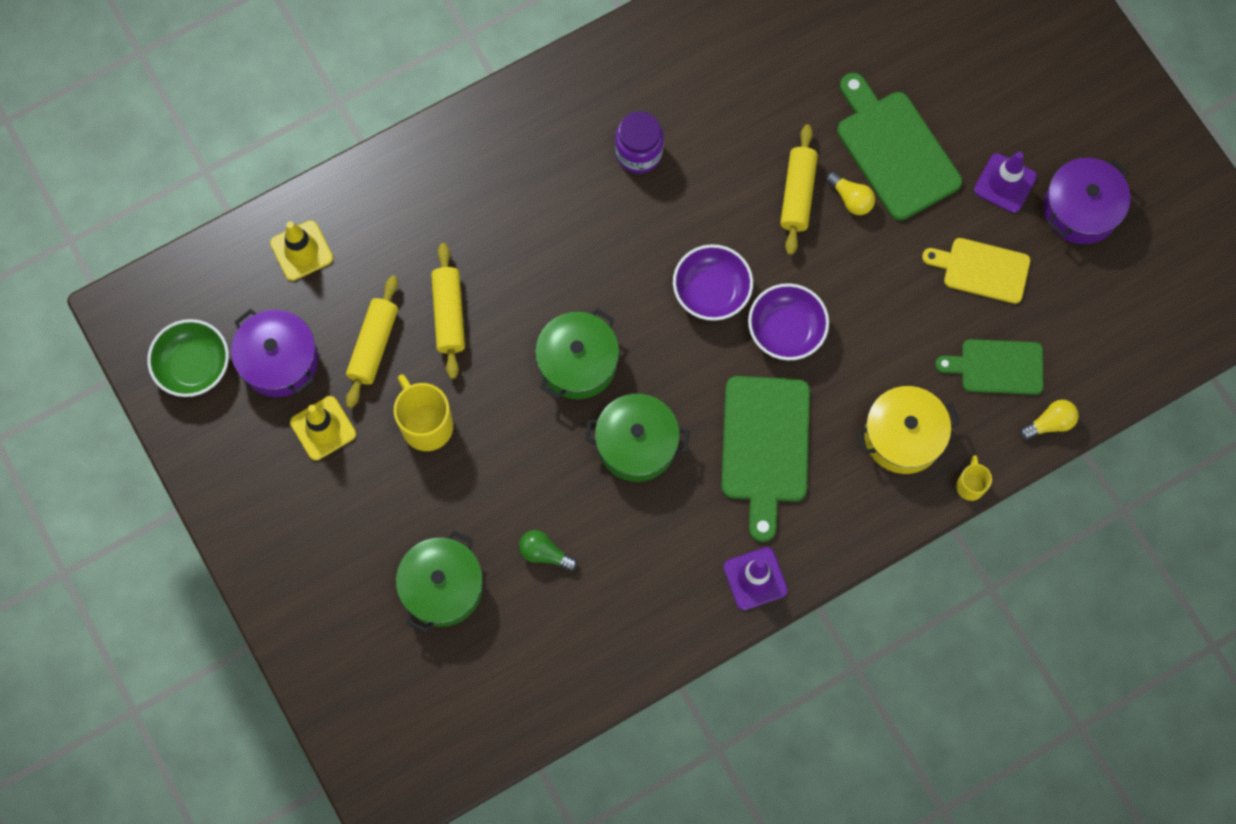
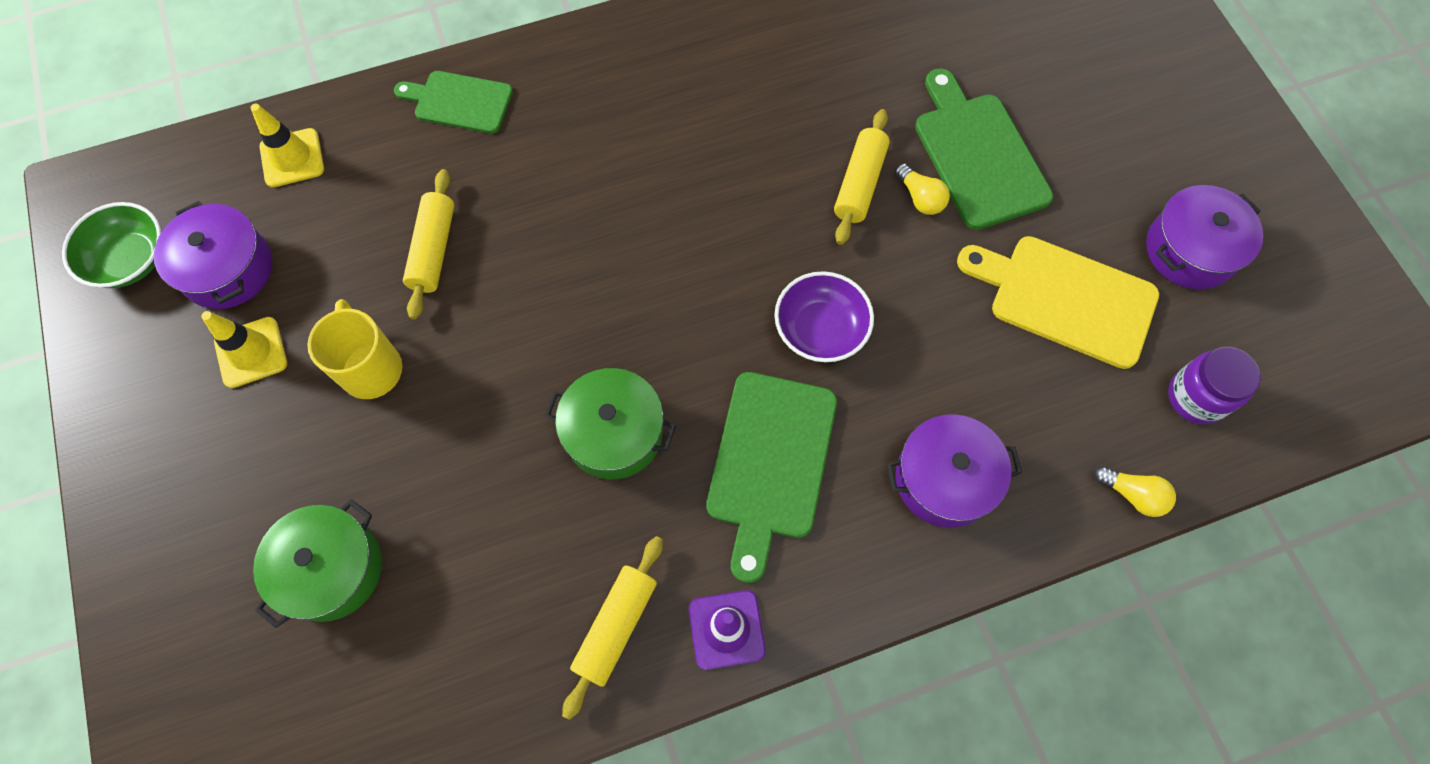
camera: 10 degrees right, 5 degrees down
(373, 345) = (338, 270): yellow rolling pin -> yellow rolling pin (616, 627)
(544, 553) = (469, 549): green light bulb -> none
(578, 362) = (567, 327): green pot -> none
(639, 153) = (689, 115): purple jar -> purple jar (1196, 397)
(711, 291) = (740, 272): purple bowl -> none
(903, 436) = (944, 479): yellow pot -> purple pot
(970, 485) = (1022, 556): yellow mug -> none
(981, 270) = (1065, 298): yellow cutting board -> yellow cutting board, size x1.55
(997, 367) = (1072, 414): green cutting board -> green cutting board (459, 102)
(1005, 183) = (1102, 208): purple traffic cone -> none
(1049, 423) = (1132, 494): yellow light bulb -> yellow light bulb turned 45 degrees clockwise

